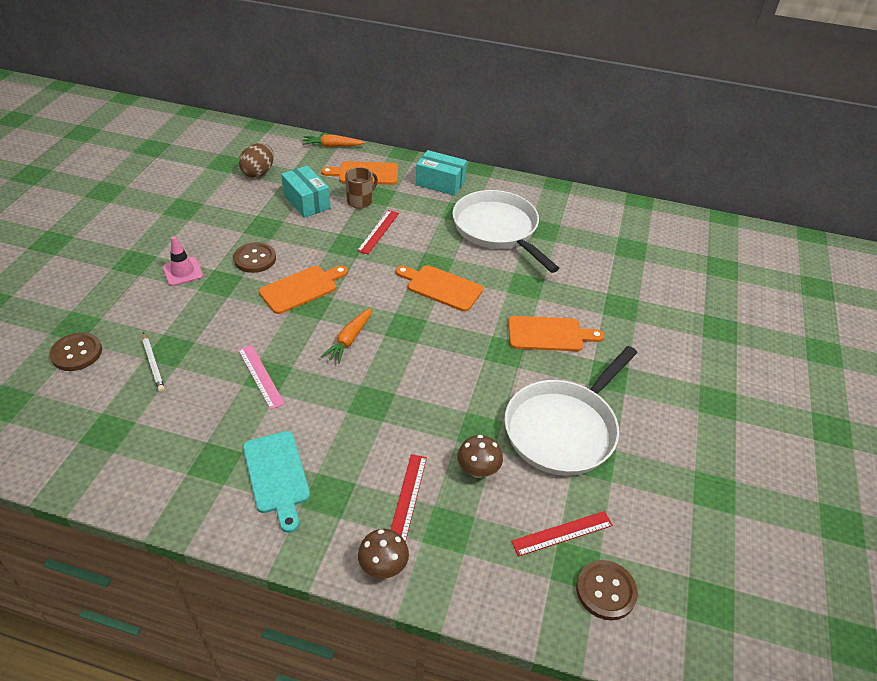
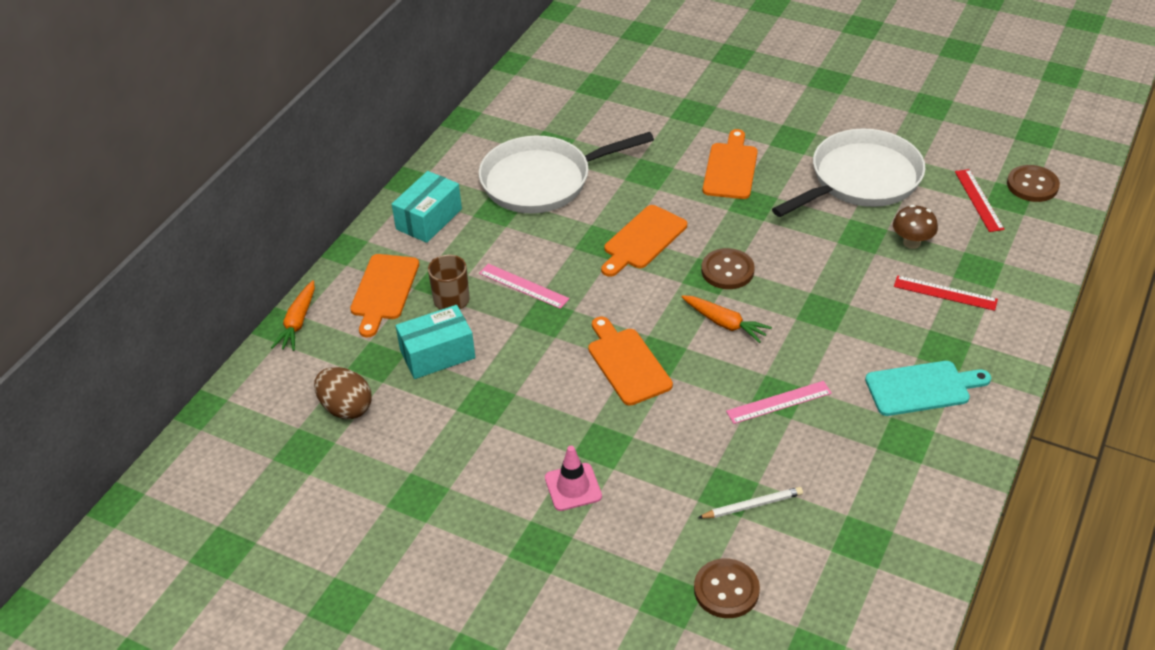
camera: 75 degrees left, 0 degrees up
(255, 259) = (558, 410): brown button -> brown button (727, 270)
(378, 231) = (523, 286): red ruler -> pink ruler
(383, 566) = (1022, 315): brown mushroom -> none
(563, 428) = (860, 180): white pan -> white pan turned 90 degrees counterclockwise

